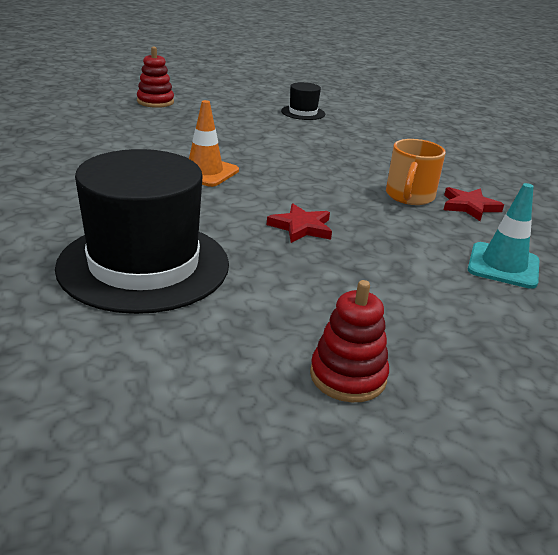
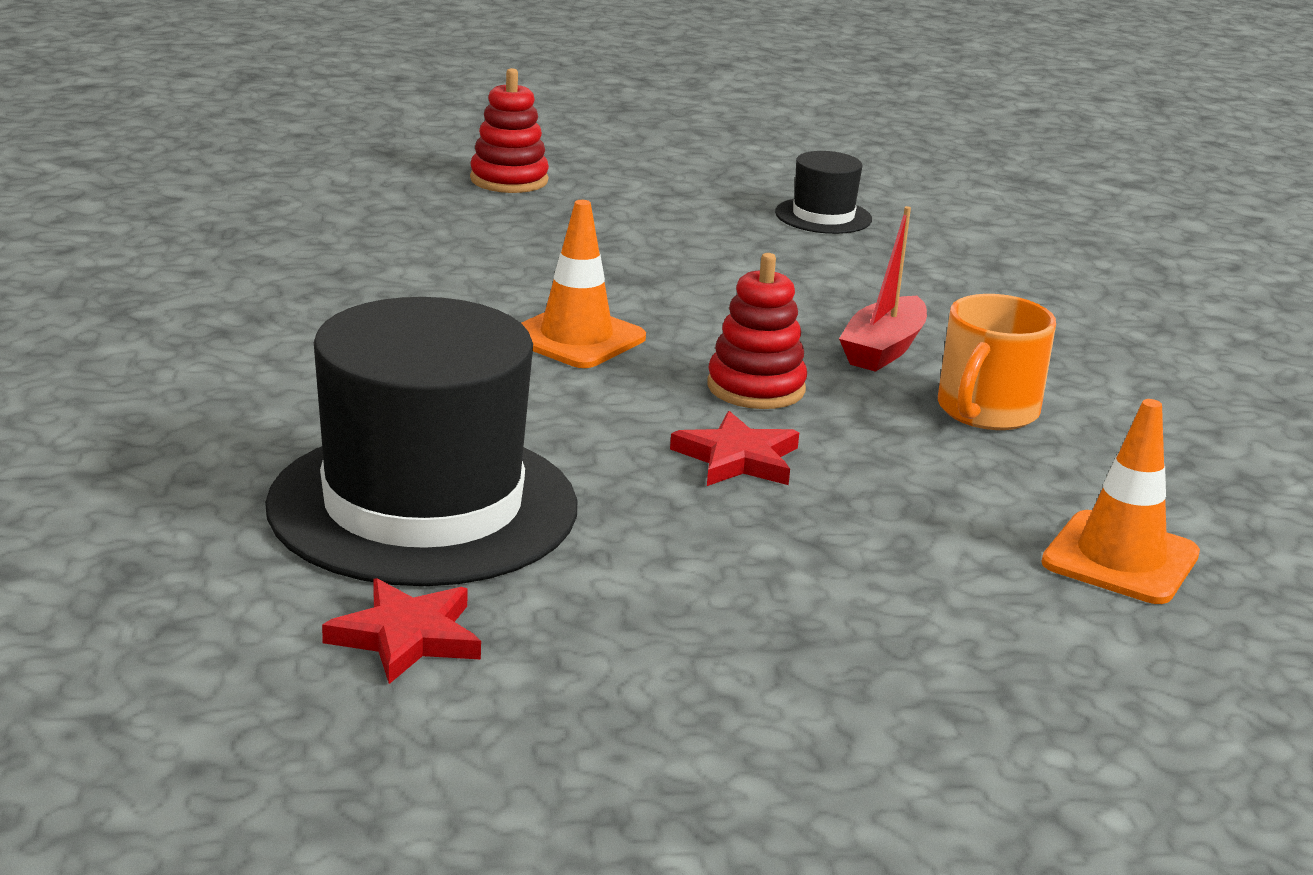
camera: 10 degrees right, 5 degrees down
(348, 376) = (735, 714): red stacking toy -> red stacking toy (756, 388)
(351, 170) = (883, 349): none -> red boat
(469, 206) = (1108, 440): red star -> red star (407, 637)
(503, 265) = (1120, 559): turquoise traffic cone -> orange traffic cone

